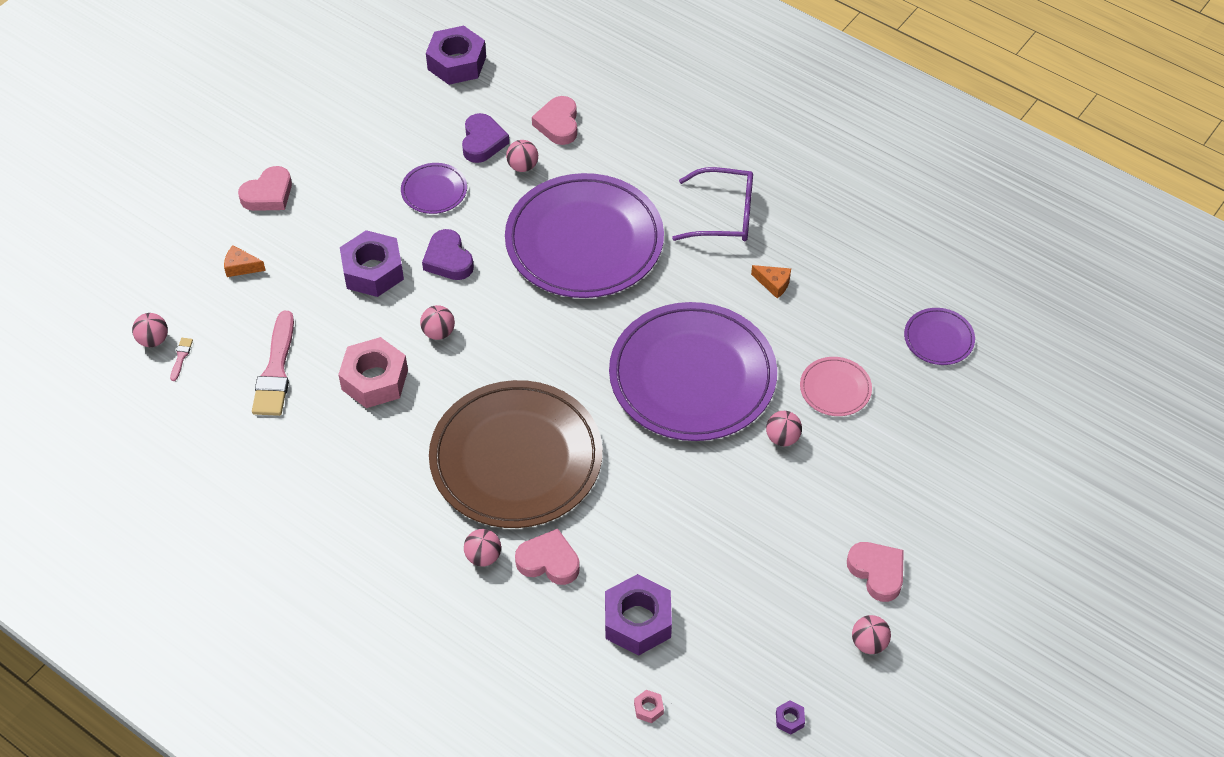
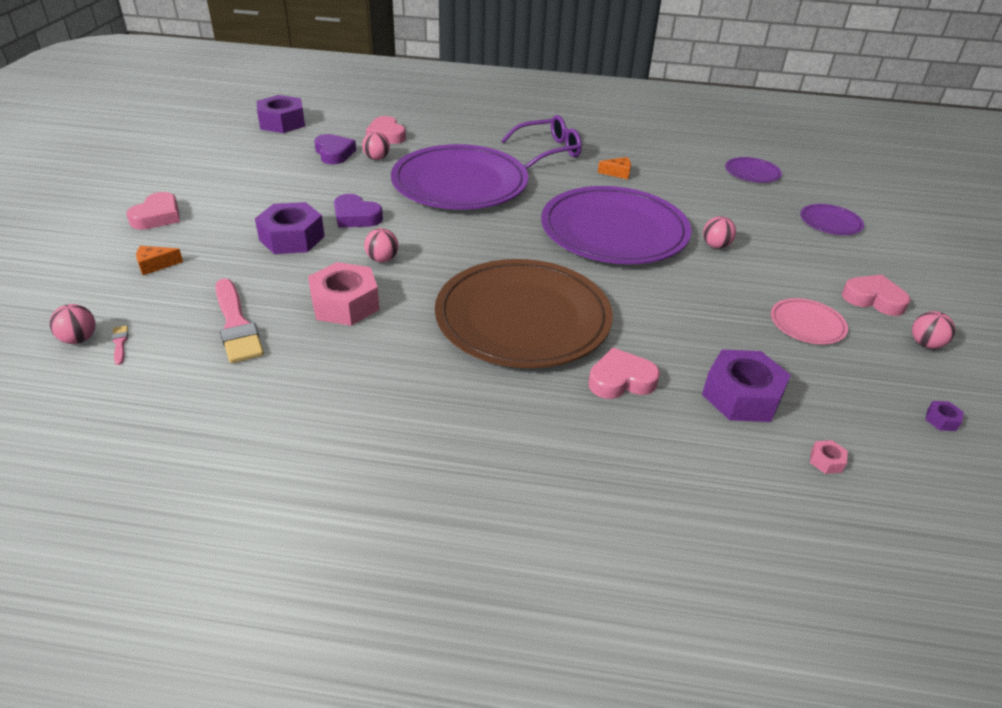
camera: 30 degrees left, 15 degrees down
(434, 191) = (313, 184): purple plate -> purple plate (830, 222)
(483, 556) = (557, 398): pink ball -> none
(835, 389) = (719, 211): pink plate -> pink plate (807, 324)

